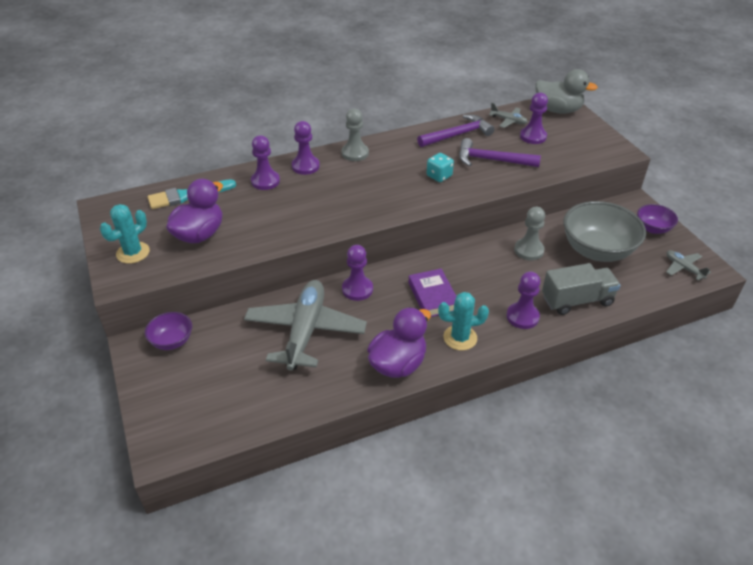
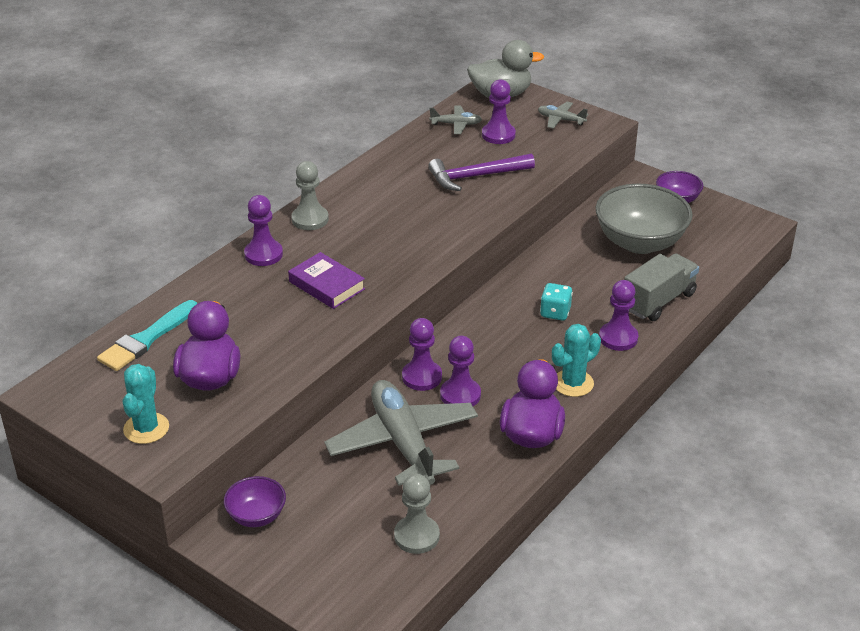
camera: 30 degrees left, 5 degrees down
(265, 181) = (230, 288): purple pawn -> purple pawn (460, 395)
(433, 296) = (510, 353): purple book -> purple book (326, 285)
(439, 176) = (432, 214): turquoise dice -> turquoise dice (555, 313)
(457, 135) = (412, 159): purple hammer -> none
(528, 250) = (571, 267): grey pawn -> grey pawn (416, 536)
(683, 268) = (734, 231): grey plane -> grey plane (561, 120)

